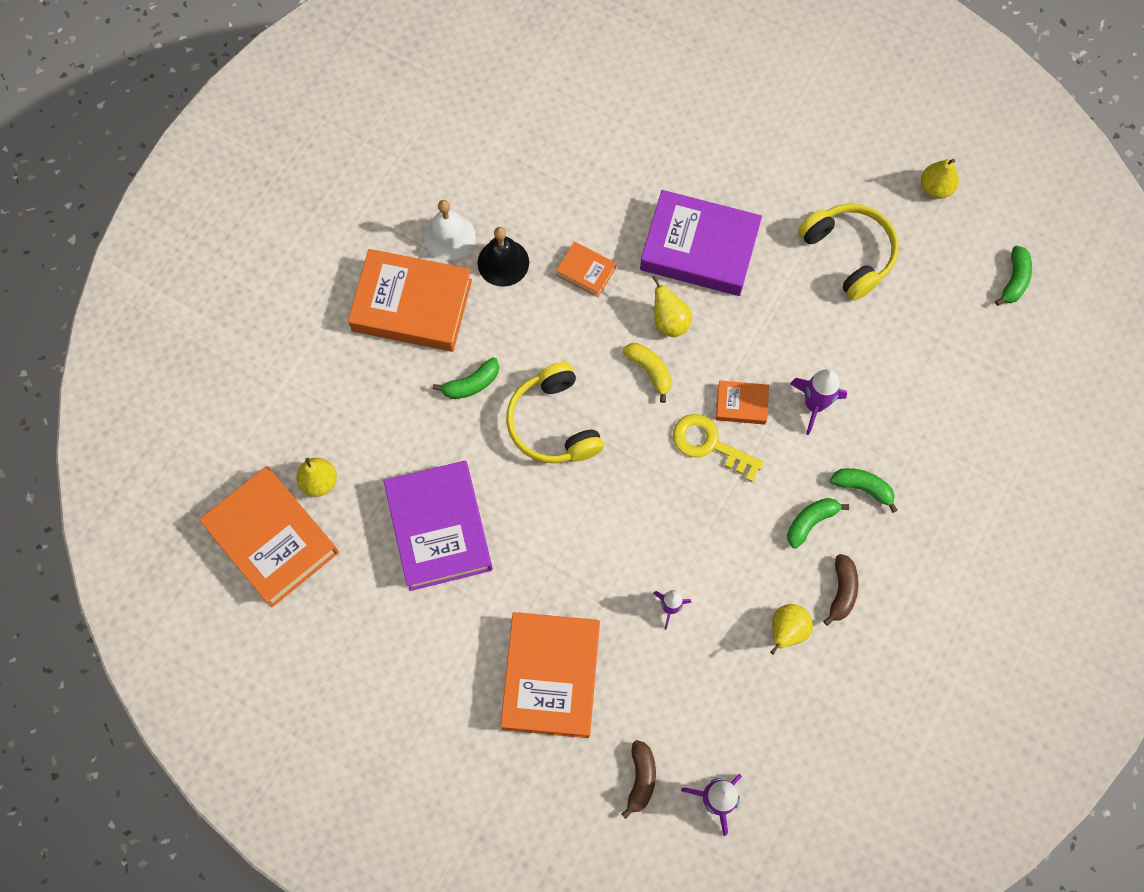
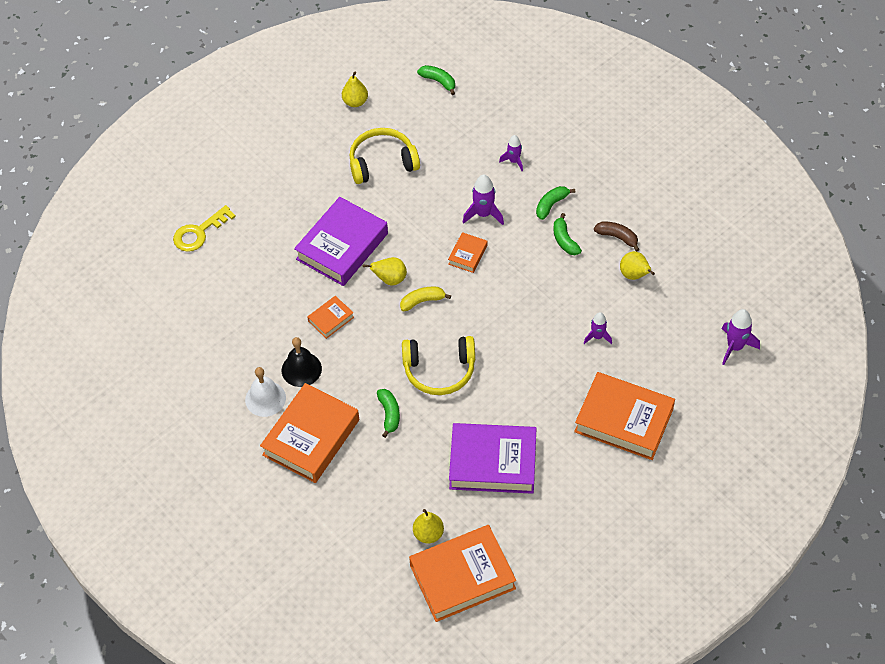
camera: 70 degrees left, 15 degrees down
(640, 778) = (709, 386): brown banana -> none
(709, 444) = (489, 281): yellow key -> yellow key (199, 233)
(917, 417) = (514, 161): none -> purple rocket

